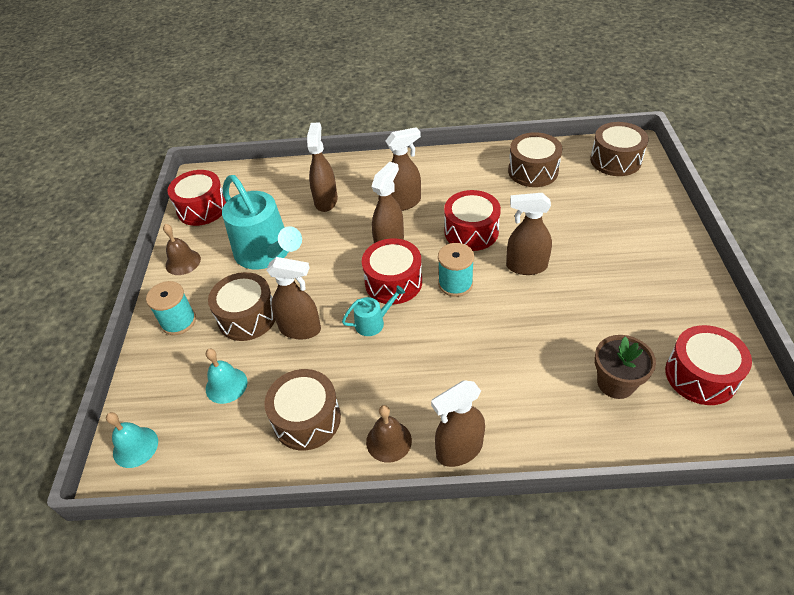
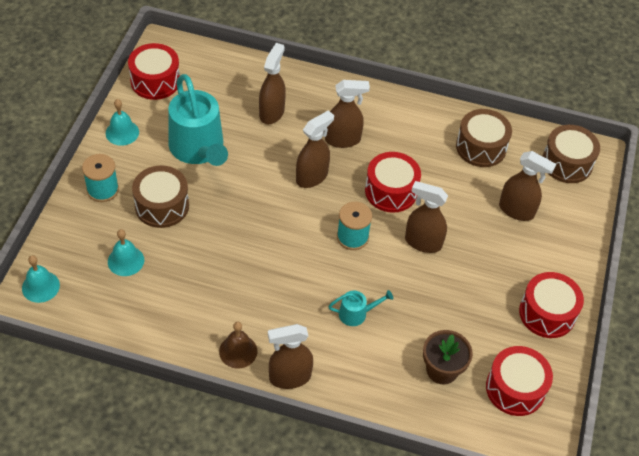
camera: 10 degrees right, 5 degrees up
(183, 262) = (122, 132): brown bell -> turquoise bell
(300, 329) = (203, 233): brown spray bottle -> brown spray bottle (516, 210)
(307, 419) = (180, 311): brown drum -> none
(373, 322) = (266, 248): turquoise watering can -> turquoise watering can (356, 314)
(393, 282) = (299, 217): red drum -> red drum (547, 313)

